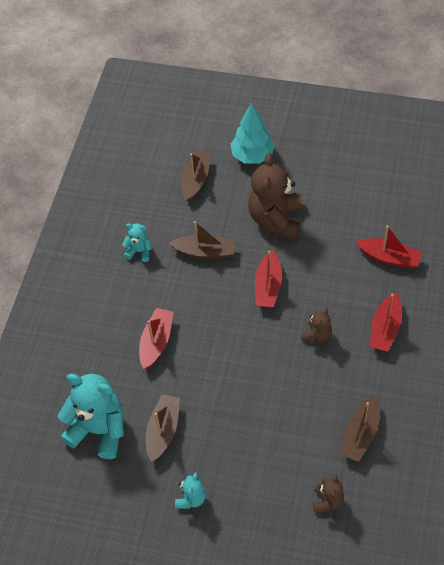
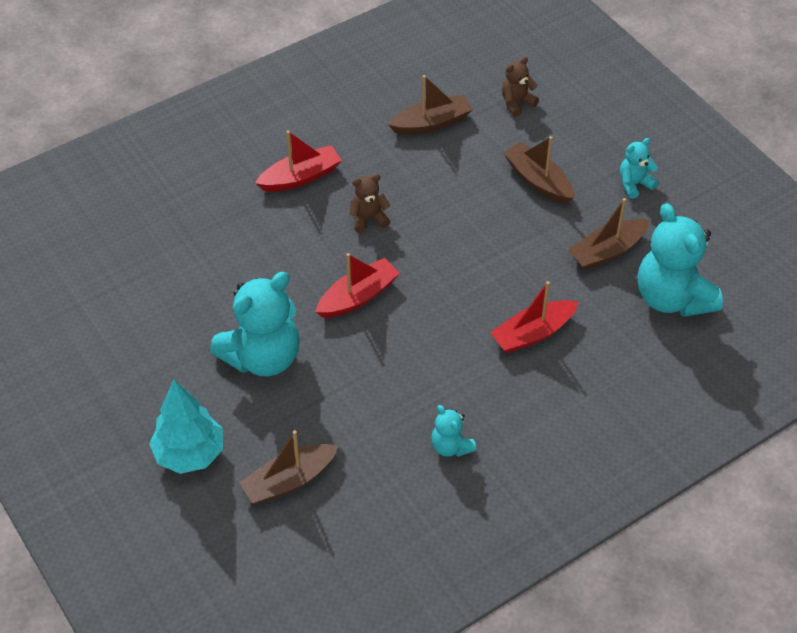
camera: 140 degrees left, 5 degrees down
(205, 252) = (379, 385): brown boat -> brown boat (538, 181)
(275, 219) = (263, 357): brown teddy bear -> turquoise teddy bear
(389, 258) = (209, 229): red boat -> none

